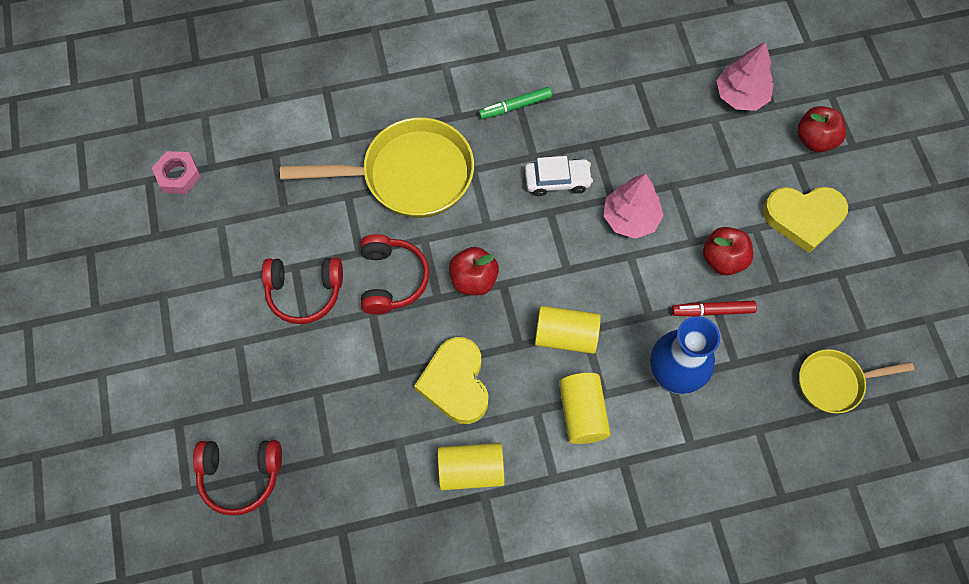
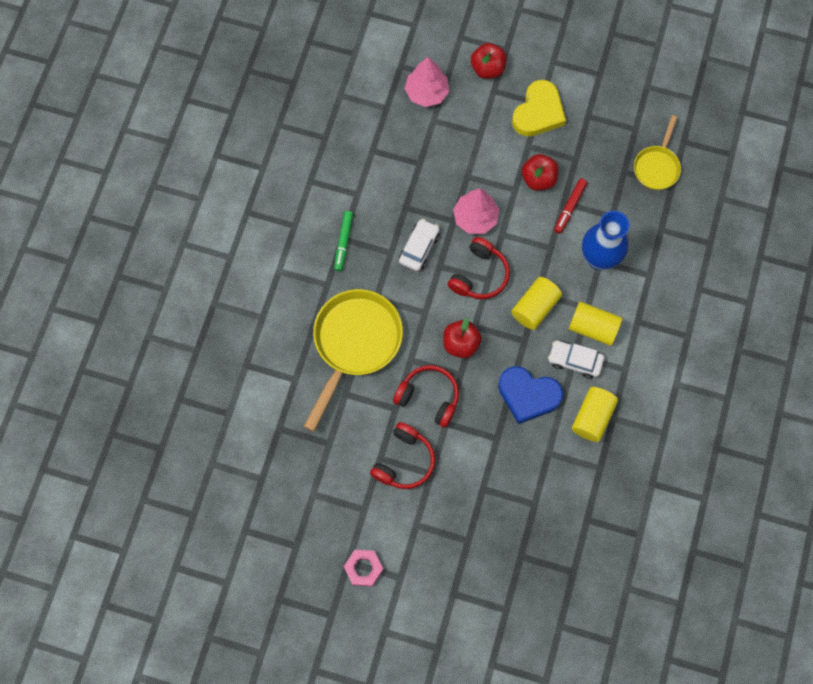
camera: 60 degrees left, 5 degrees up
(178, 175) = (255, 506): pink nut -> pink nut (363, 568)
(240, 475) = (515, 568): red headphones -> red headphones (479, 275)
(456, 383) = (528, 395): yellow heart -> blue heart
(528, 414) = (575, 361): none -> white car

